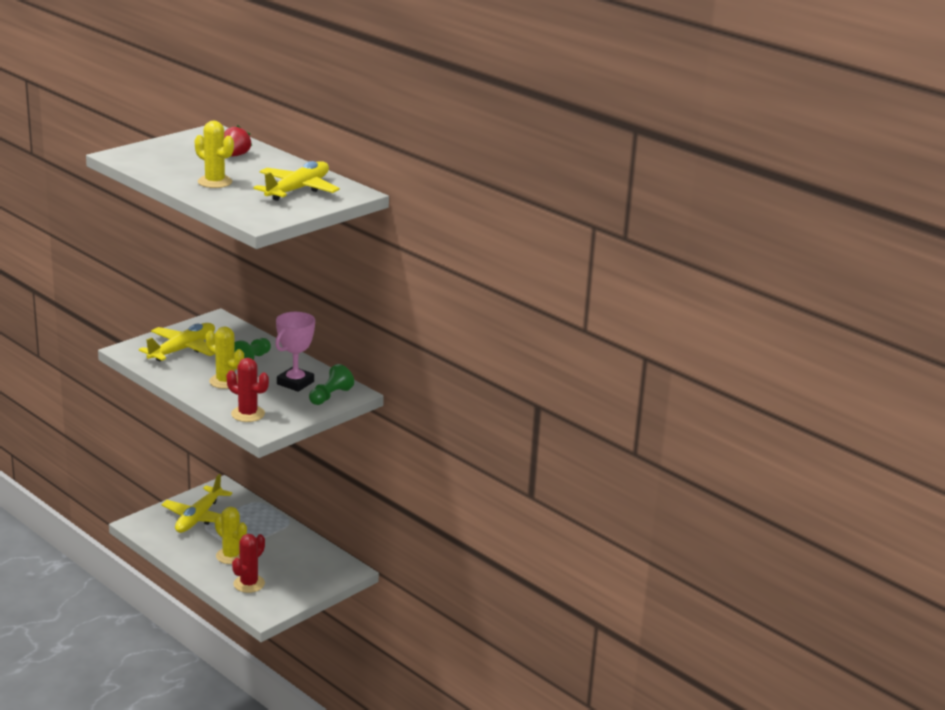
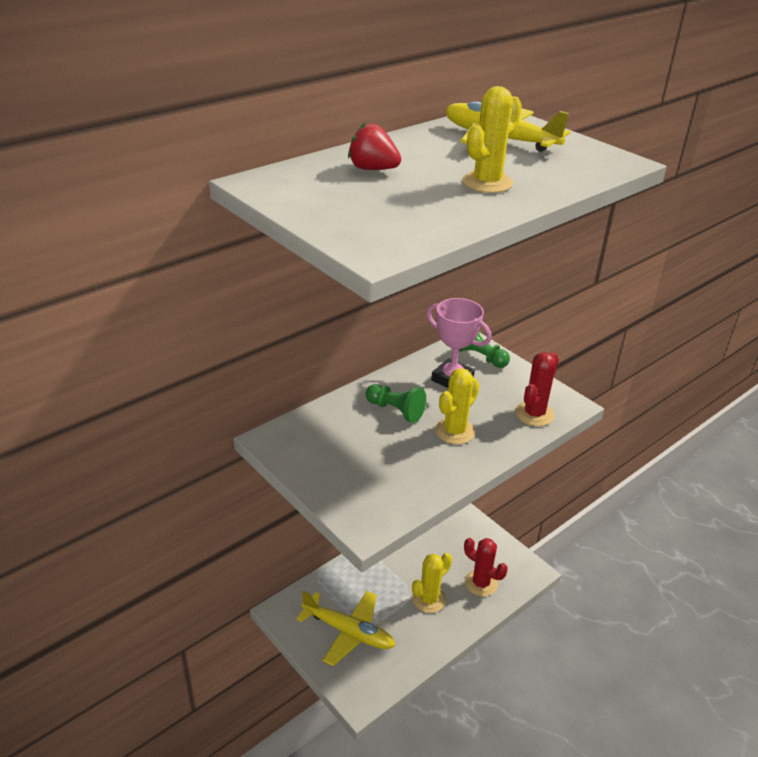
camera: 85 degrees left, 10 degrees up
(182, 350) = (367, 470): yellow plane -> none

